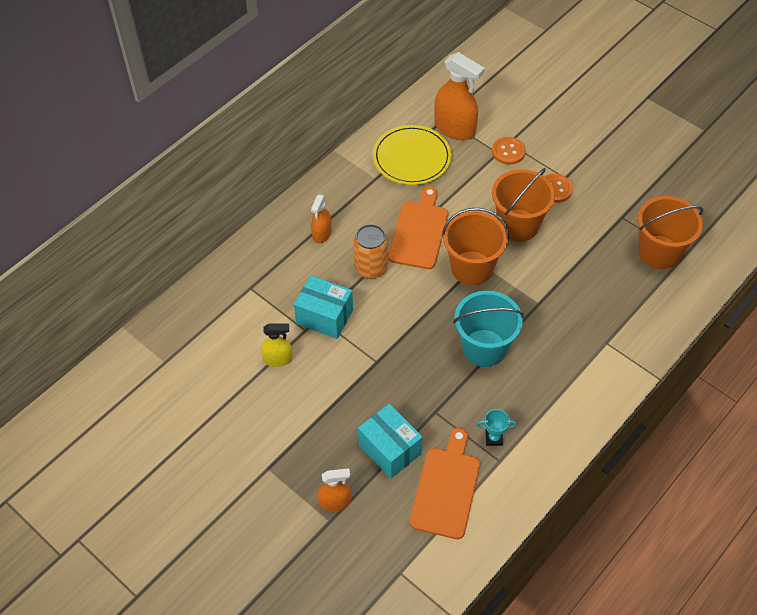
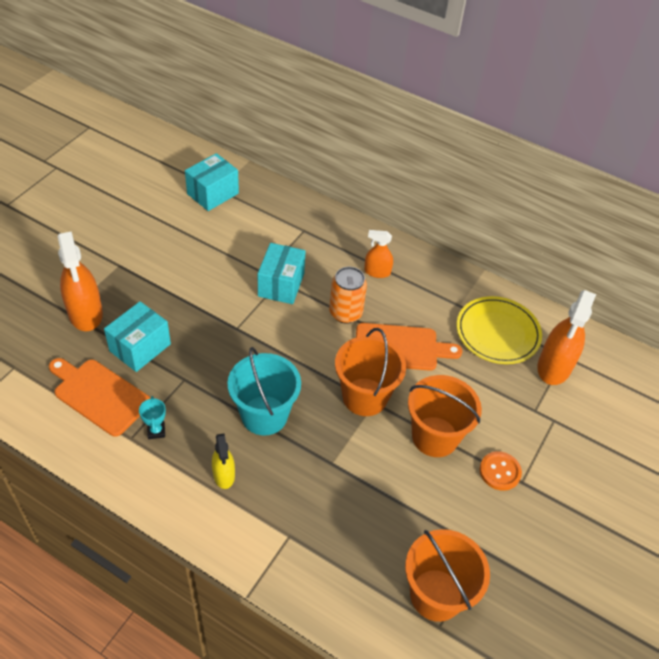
camera: 75 degrees right, 5 degrees down
(172, 368) = (213, 194): none -> turquoise box
(278, 359) = (230, 258): yellow spray bottle -> yellow spray bottle (224, 475)
(335, 502) = (85, 313): orange spray bottle -> orange spray bottle, size x1.79
(446, 488) = (99, 395): orange cutting board -> orange cutting board turned 150 degrees counterclockwise
(508, 152) = (539, 420): orange button -> none

